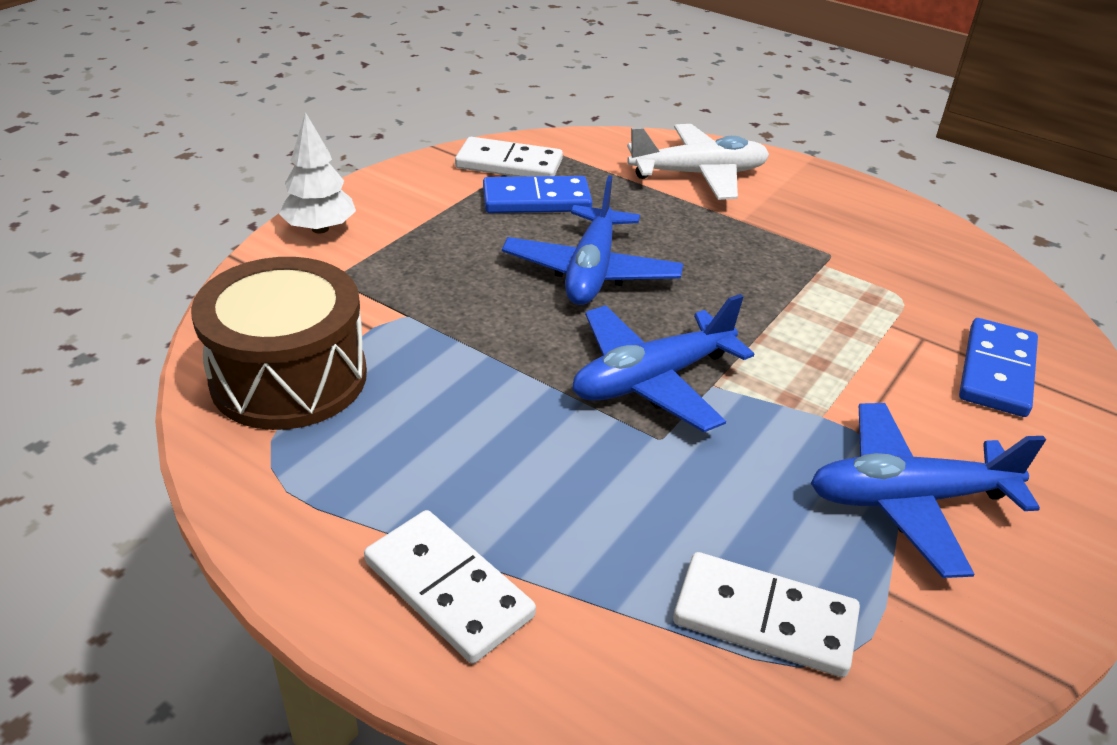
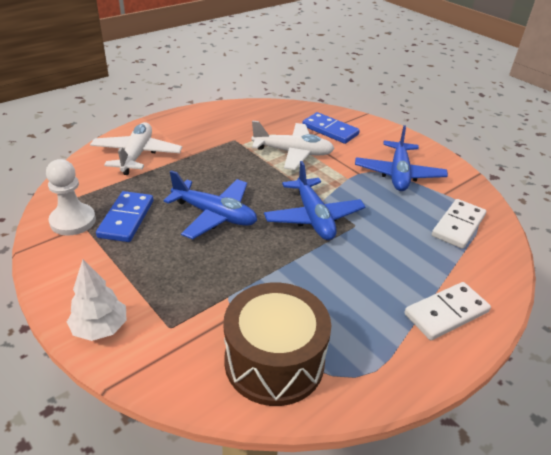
camera: 75 degrees left, 0 degrees up
(509, 164) = (73, 221): white domino -> white pawn
(852, 329) = (293, 153): none -> white plane

